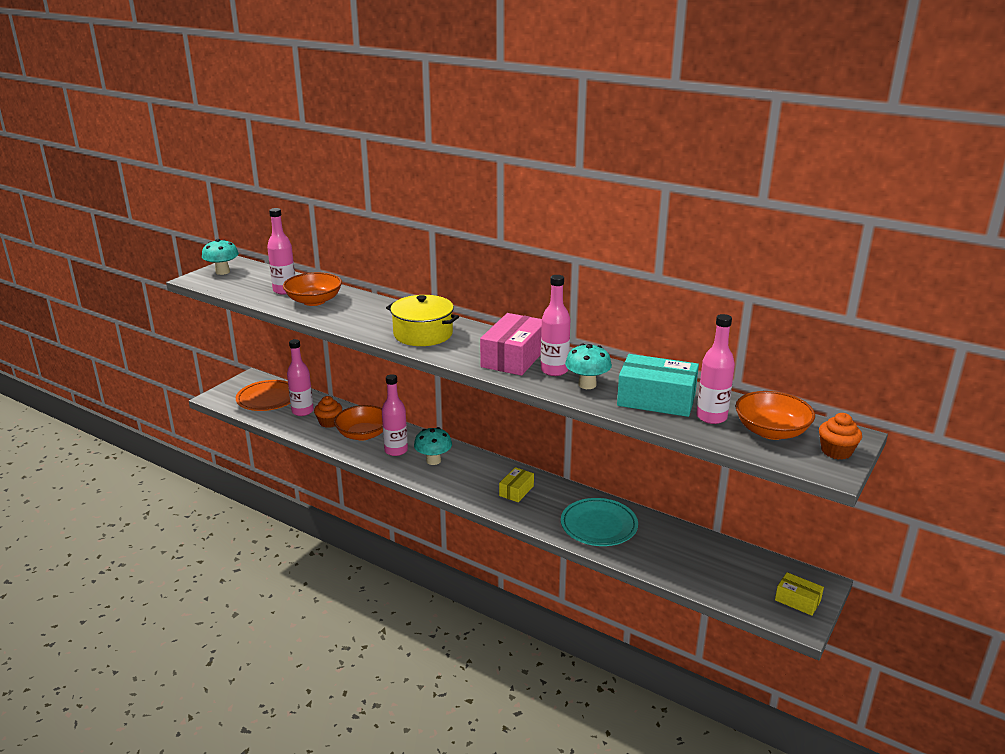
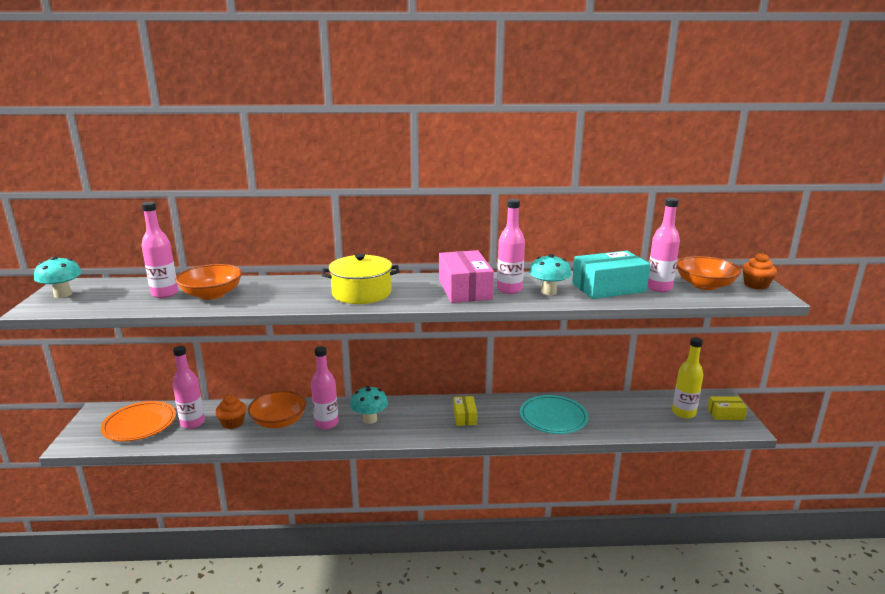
camera: 35 degrees left, 5 degrees down
(747, 579) = (683, 413): none -> yellow bottle

